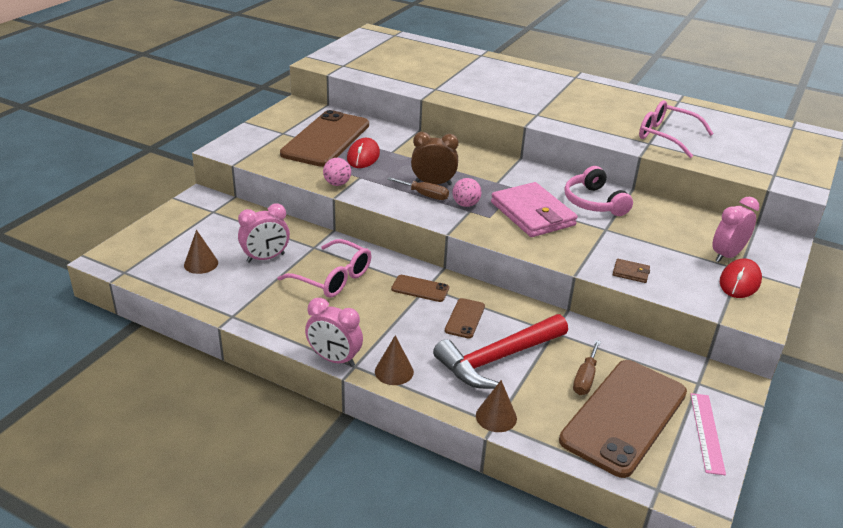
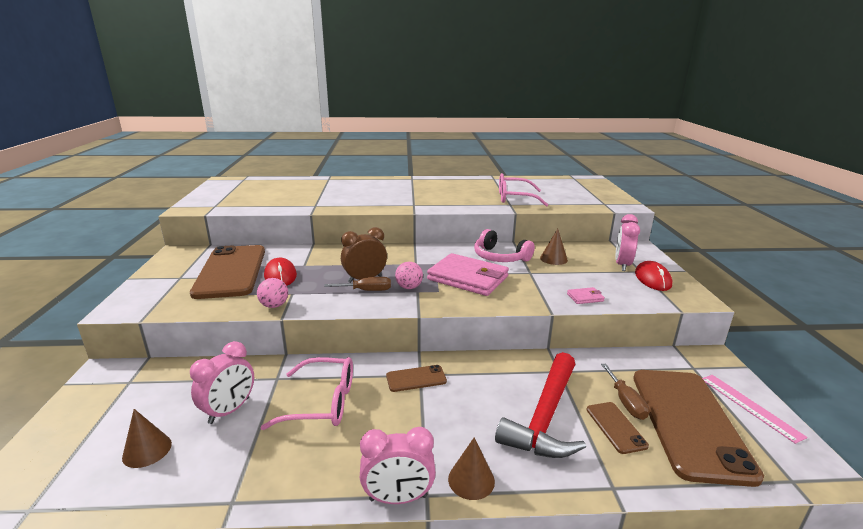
camera: 30 degrees left, 10 degrees down
(465, 318) = (480, 390): brown phone -> brown phone (615, 427)
(496, 417) = (606, 480): brown cone -> brown cone (553, 259)
(630, 273) = (585, 297): brown wallet -> pink wallet

